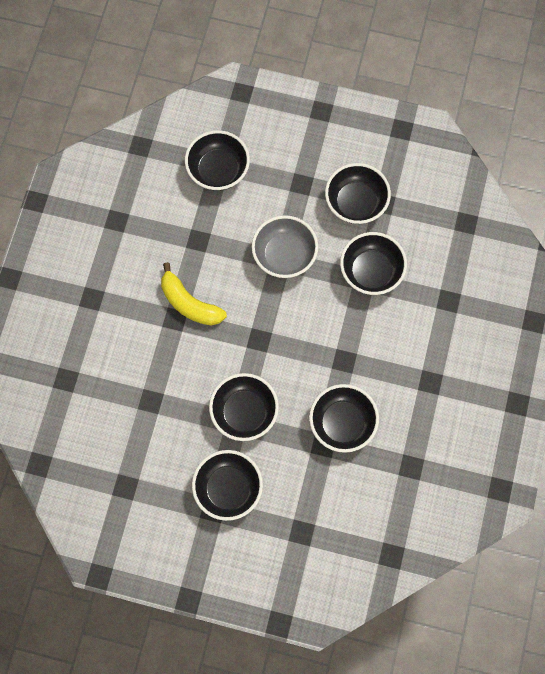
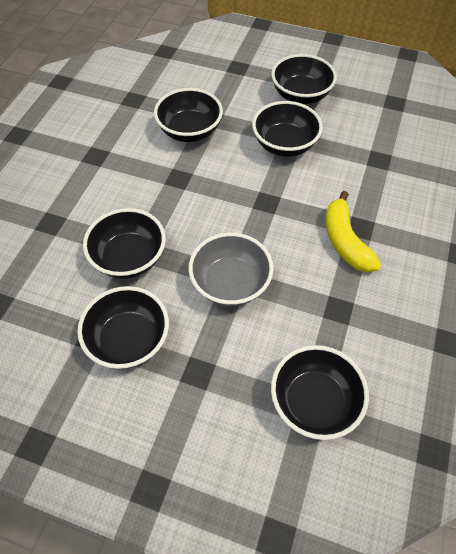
camera: 175 degrees left, 15 degrees down
(189, 303) = (345, 241): yellow banana -> yellow banana turned 150 degrees counterclockwise

